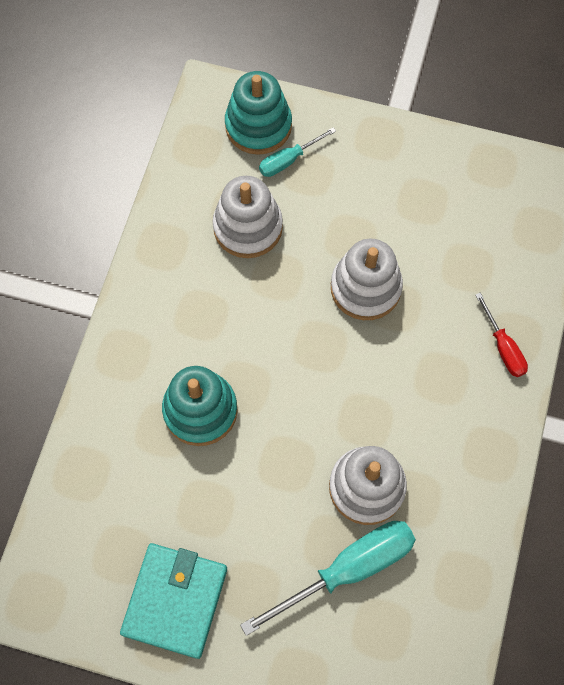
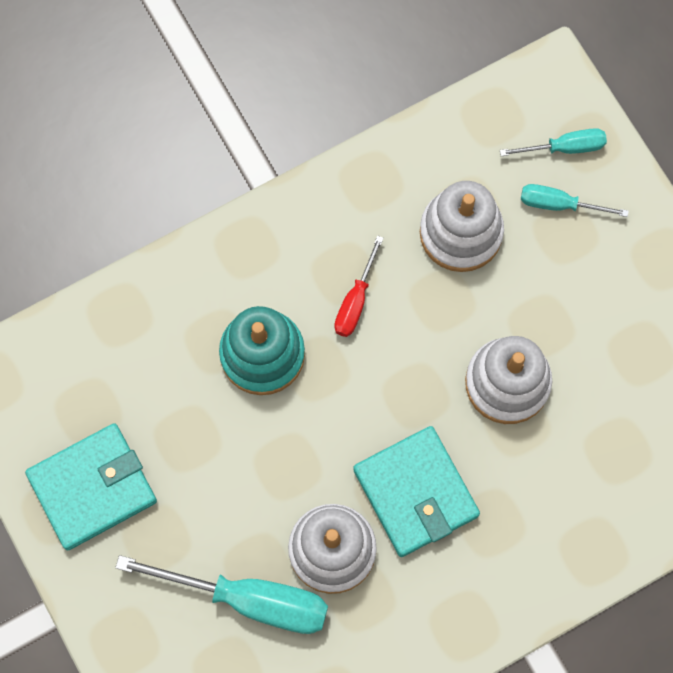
camera: 45 degrees right, 5 degrees up
(258, 126) = (565, 147): turquoise stacking toy -> turquoise screwdriver
(380, 403) = (416, 492): none -> turquoise wallet
(503, 347) = (573, 549): red screwdriver -> red screwdriver (355, 301)

